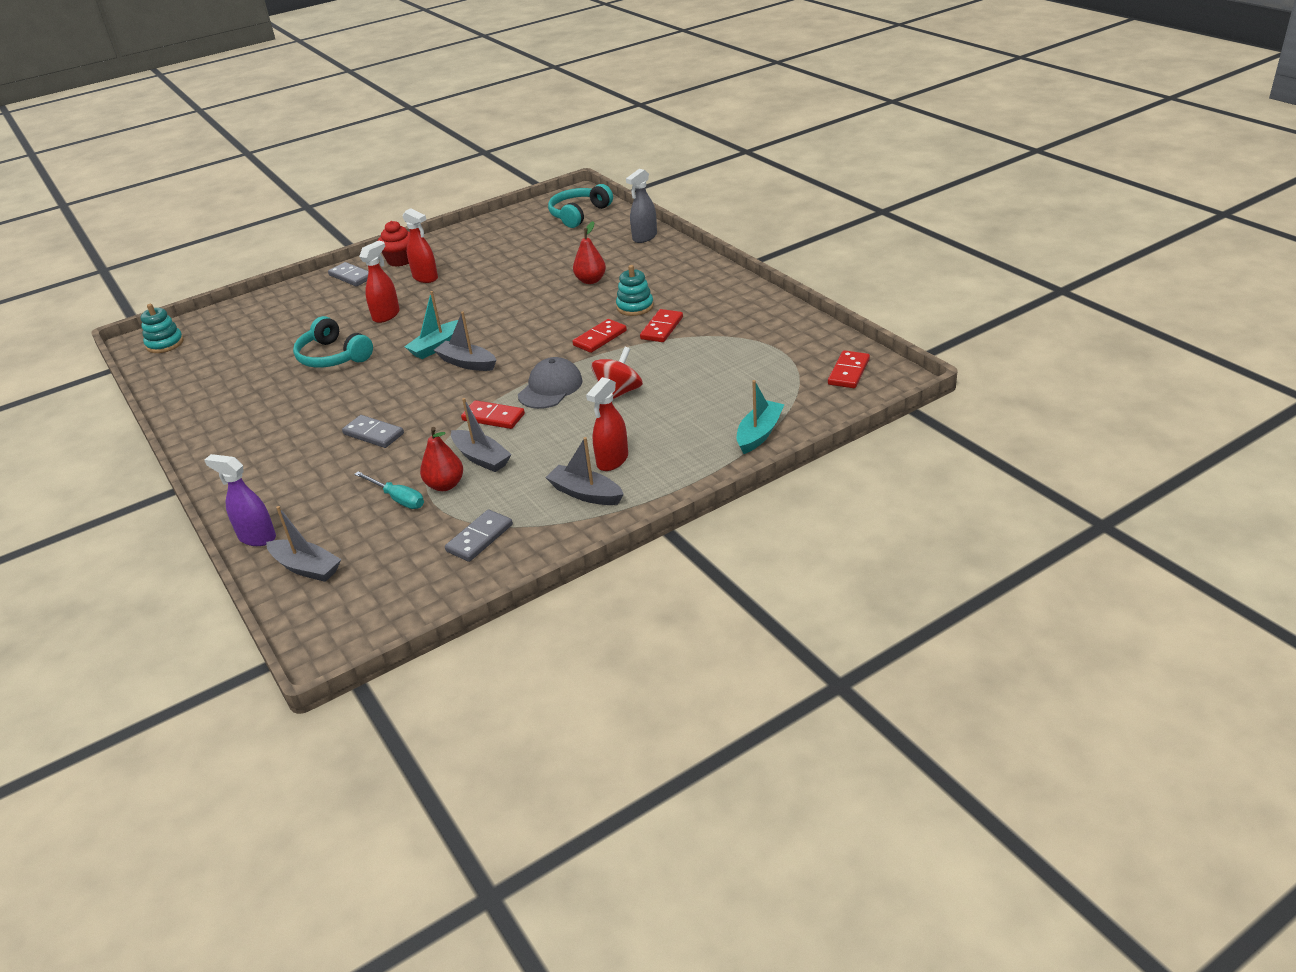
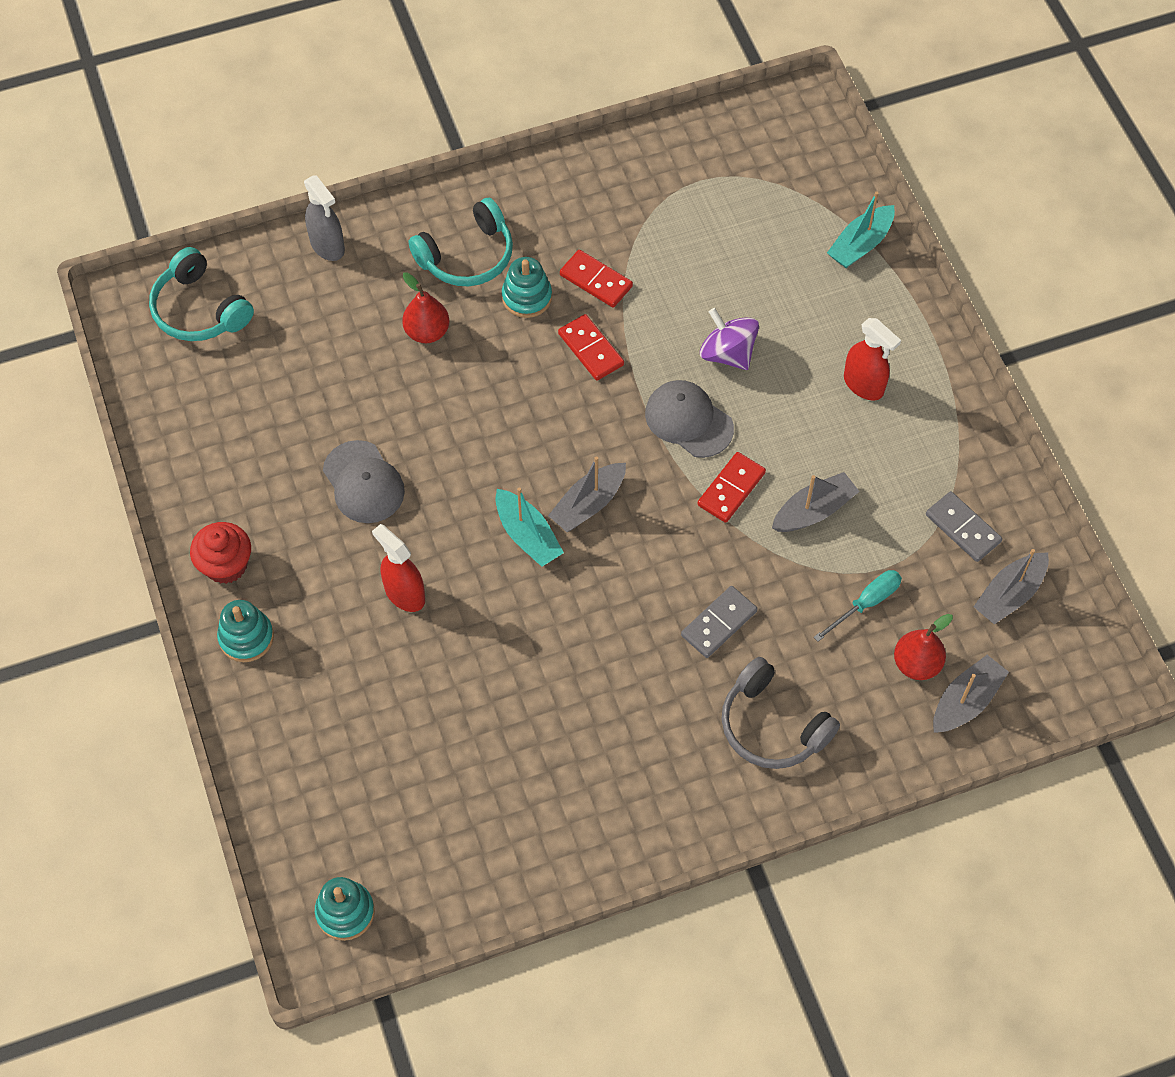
camera: 80 degrees left, 25 degrees up
(257, 537) = (894, 755): purple spray bottle -> none
(286, 473) = (772, 726): none -> grey headphones
(333, 356) = (496, 668): turquoise headphones -> turquoise headphones (467, 256)
(351, 276) = (246, 637): grey domino -> turquoise stacking toy
(425, 278) = (307, 534): red spray bottle -> none
(445, 485) = (855, 553): red pear -> red pear (916, 664)
(467, 286) = (363, 482): none -> grey cap
(585, 494) = (916, 420): grey boat -> grey boat (1009, 594)
(618, 392) = (727, 353): red spinning top -> purple spinning top
(759, 434) = (860, 244): turquoise boat -> turquoise boat turned 90 degrees counterclockwise
(849, 372) = (772, 135): red domino -> none

